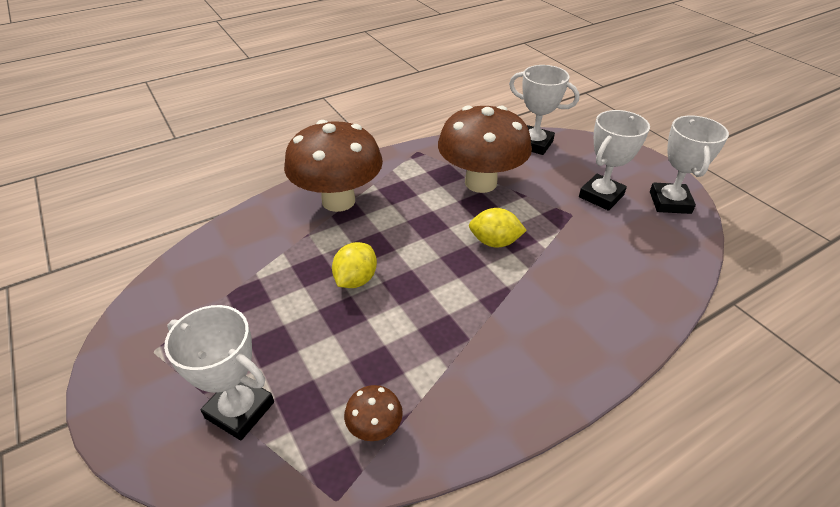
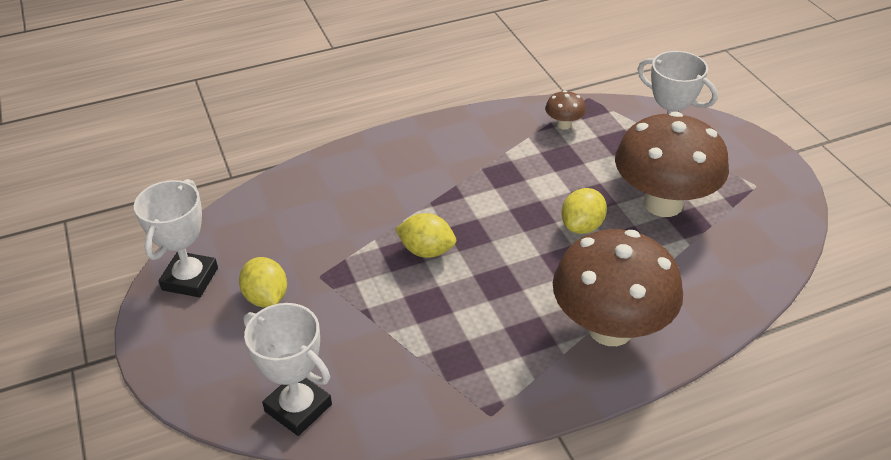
camera: 170 degrees left, 0 degrees up
(480, 183) = (412, 337): brown mushroom -> brown mushroom (663, 203)
(601, 196) = (266, 297): white trophy -> yellow lemon

